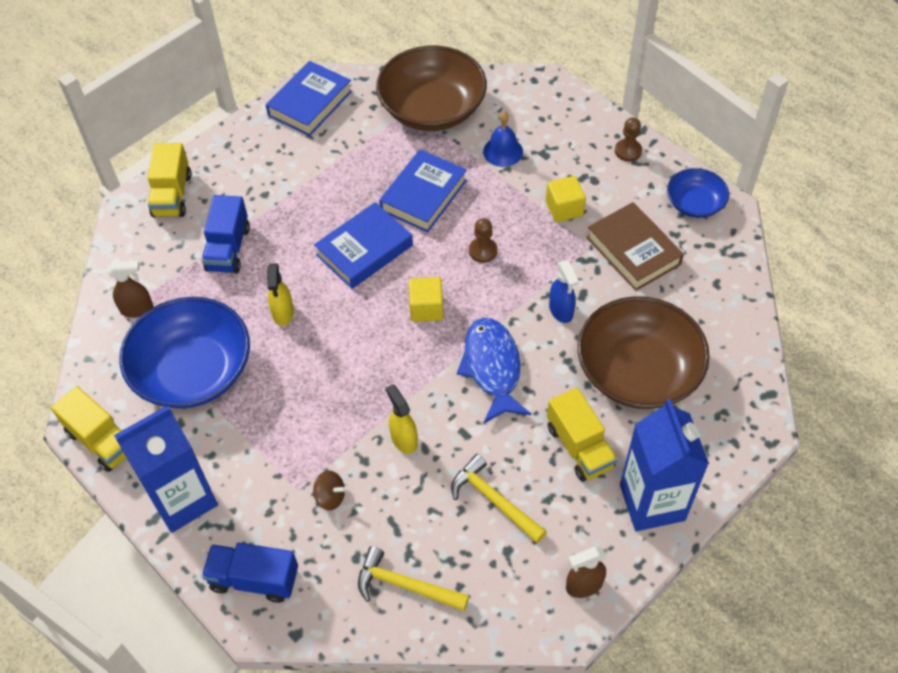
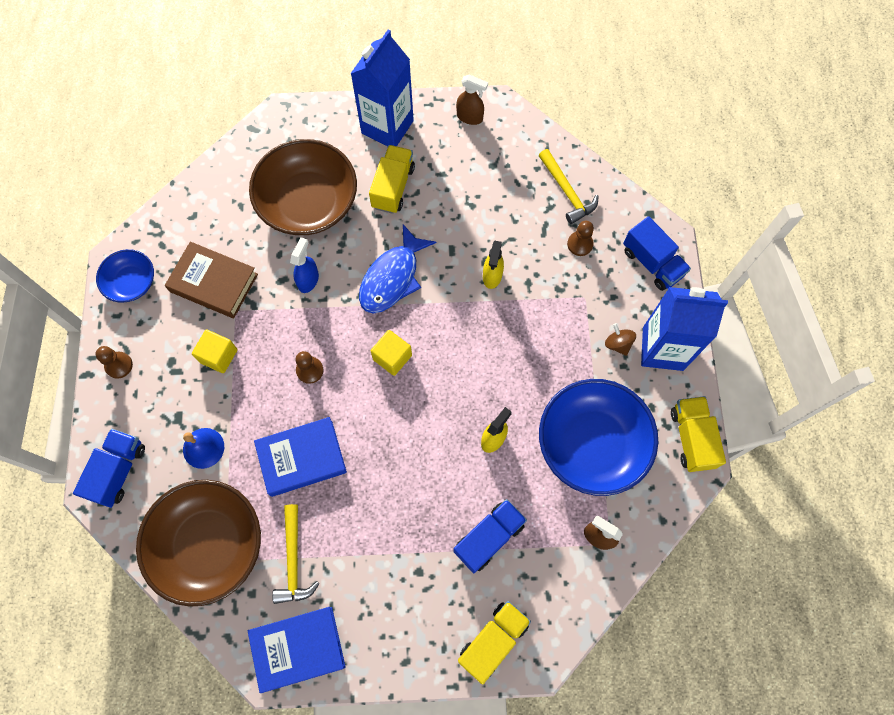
camera: 140 degrees left, 15 degrees up
(330, 497) = (568, 276): brown spinning top -> brown spinning top (618, 344)
(345, 539) = (580, 244): none -> brown pawn
(364, 250) = (390, 445): blue book -> none
(494, 500) = (473, 197): yellow hammer -> yellow hammer (294, 560)
(544, 100) = (118, 471): none -> blue truck
(633, 251) = (214, 283): brown book -> brown book turned 75 degrees counterclockwise

